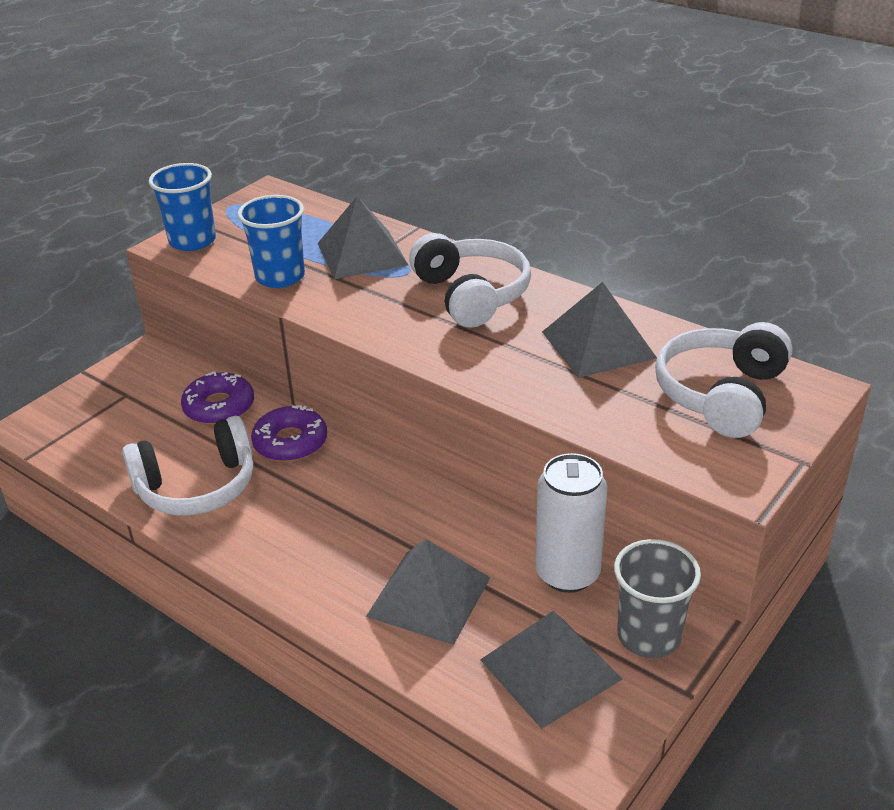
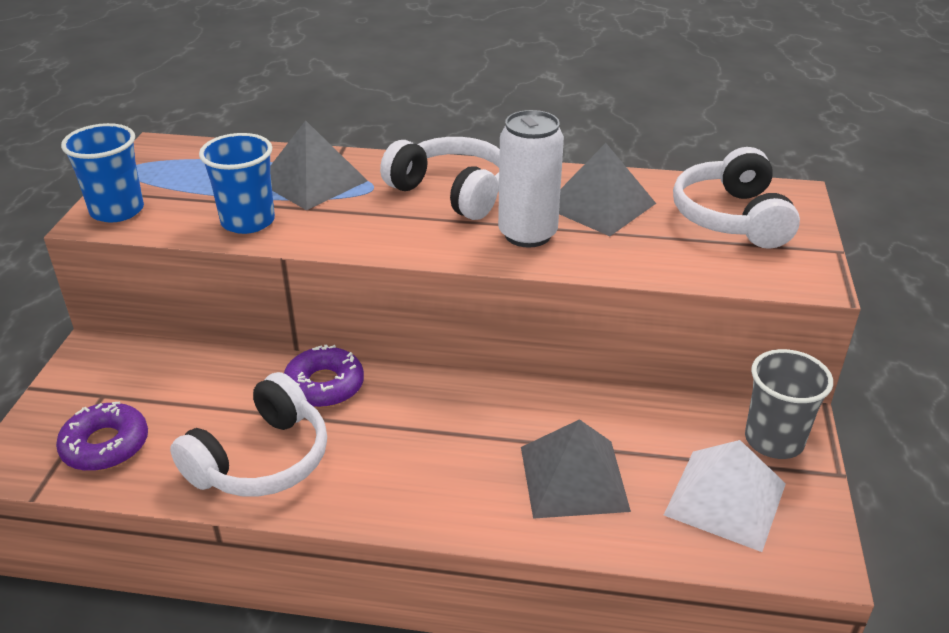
camera: 30 degrees left, 0 degrees up
(219, 407) = (220, 375): purple donut -> purple donut (105, 445)
(550, 669) = (725, 499): grey pyramid -> white pyramid
(567, 573) = (670, 414): white can -> white can (527, 234)

